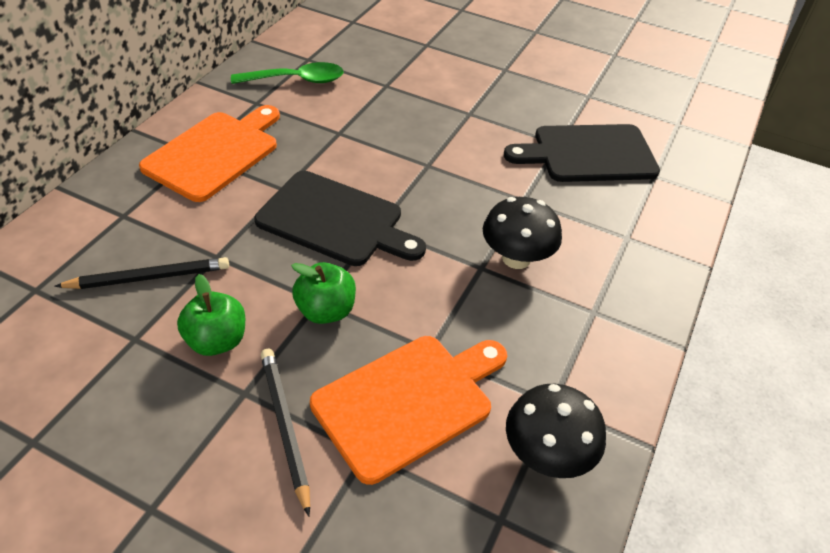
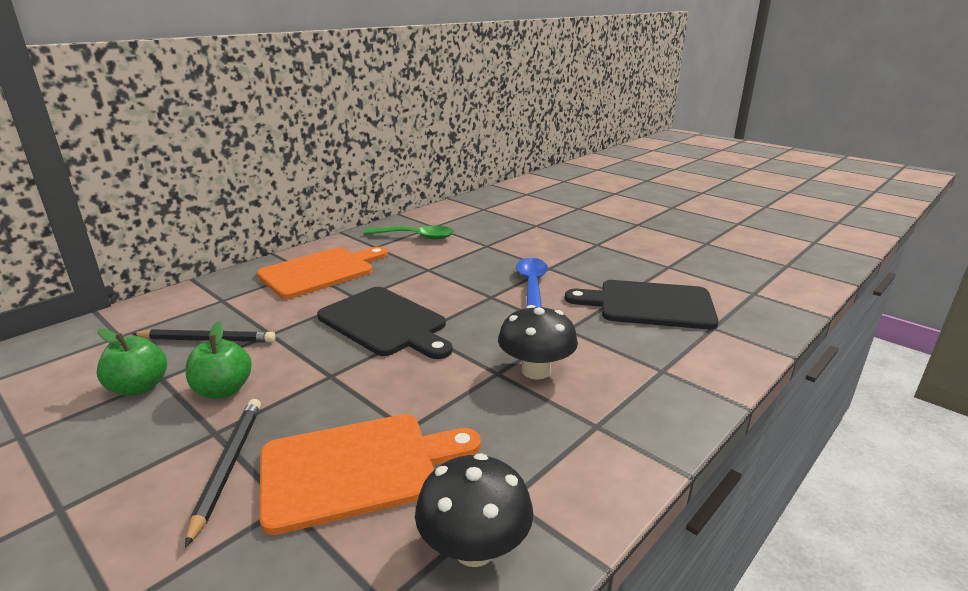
camera: 20 degrees right, 20 degrees down
(325, 311) = (331, 383): green apple -> green apple (139, 387)
(463, 142) = (532, 285): none -> blue spoon

